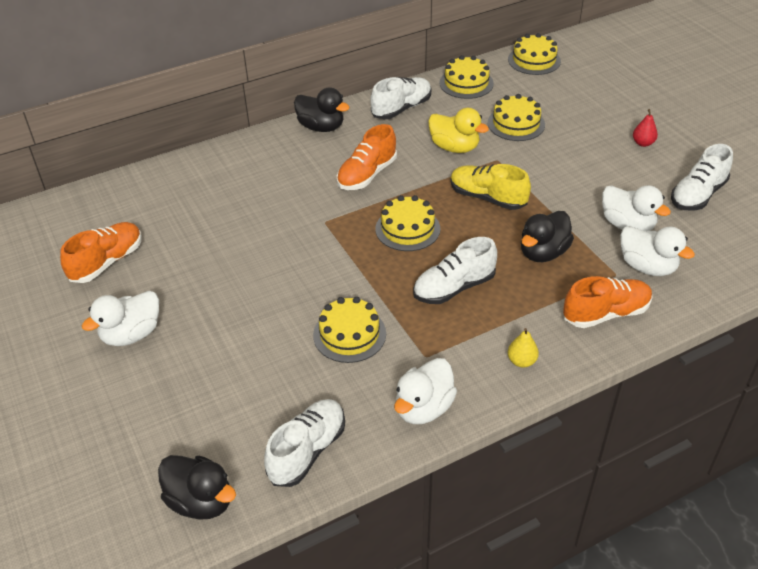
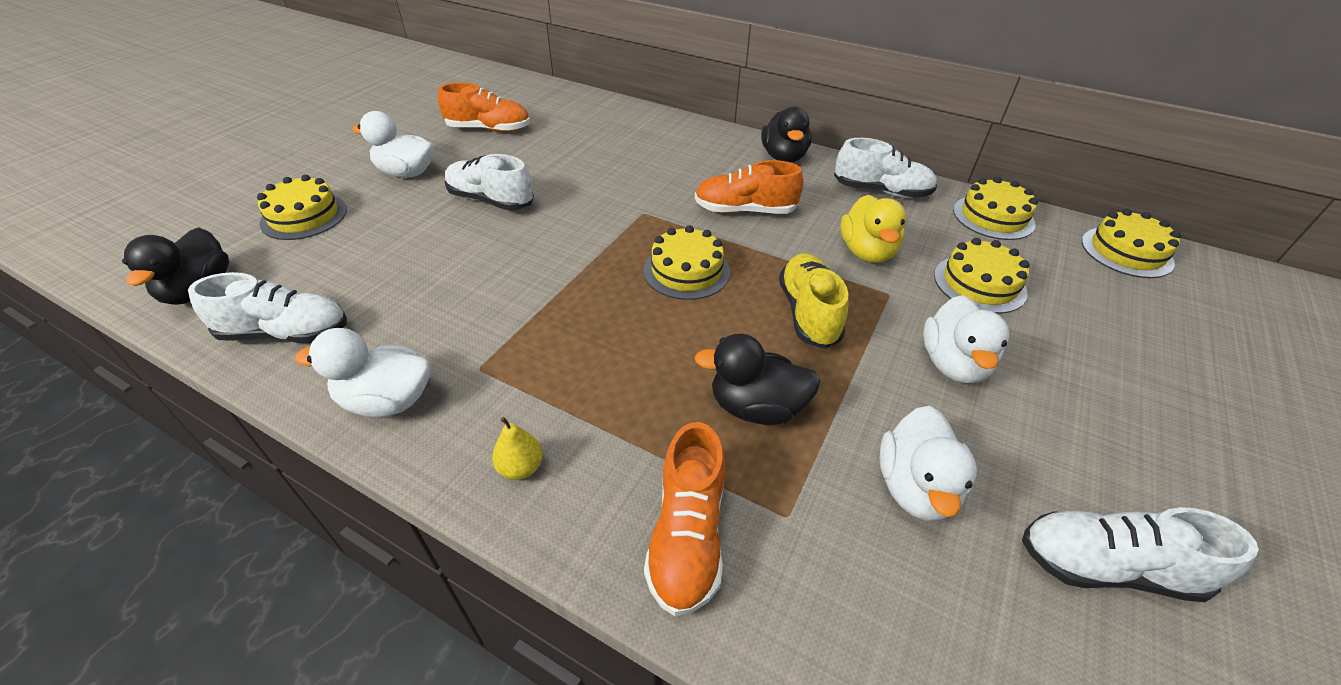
camera: 55 degrees right, 0 degrees up
(349, 334) = (481, 294): yellow cake -> yellow cake (304, 216)
(454, 287) = (617, 346): white shoe -> white shoe (491, 200)
(605, 313) = (687, 535): orange shoe -> orange shoe turned 60 degrees clockwise
(643, 143) = (1130, 434): red pear -> none
(647, 267) = (844, 555): white duck -> white duck (953, 364)

